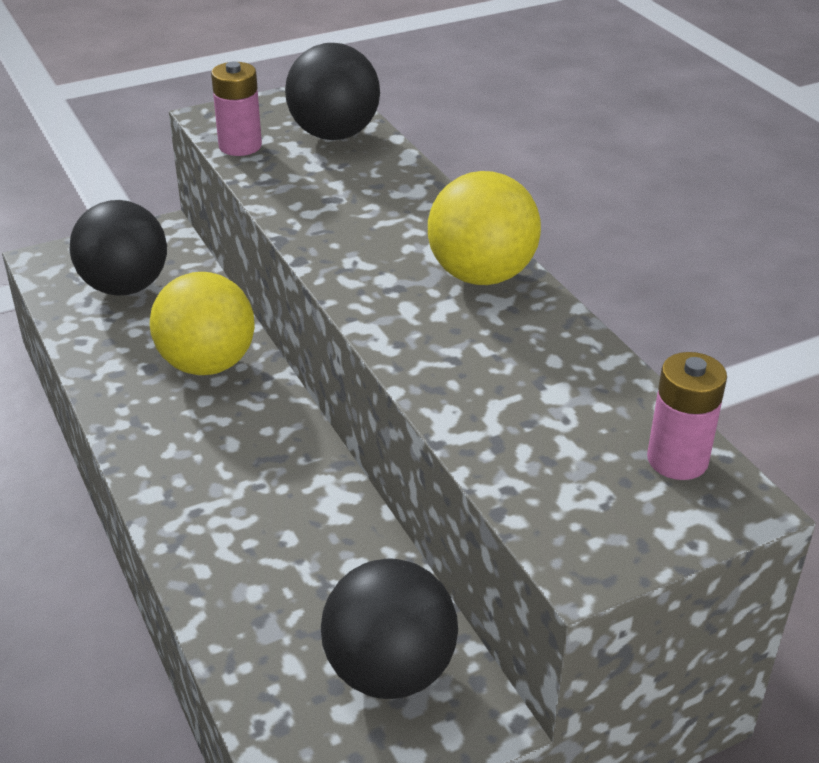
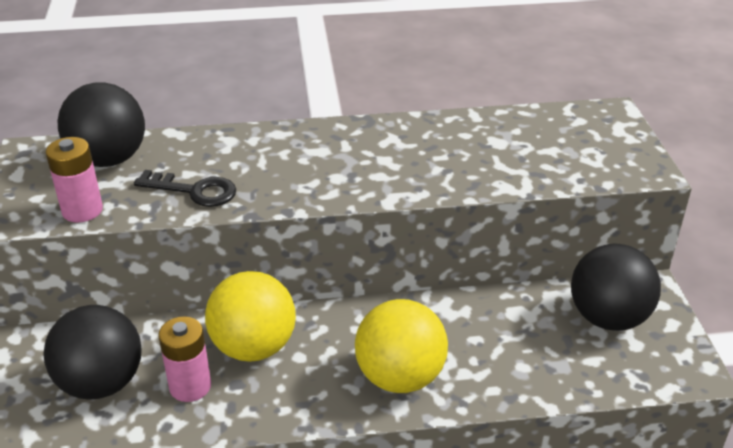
camera: 70 degrees left, 0 degrees up
(305, 195) = (194, 191): none -> black key
(481, 275) = (358, 138): yellow ball -> yellow ball (400, 377)
(677, 460) = (573, 119): pink battery -> pink battery (190, 386)

